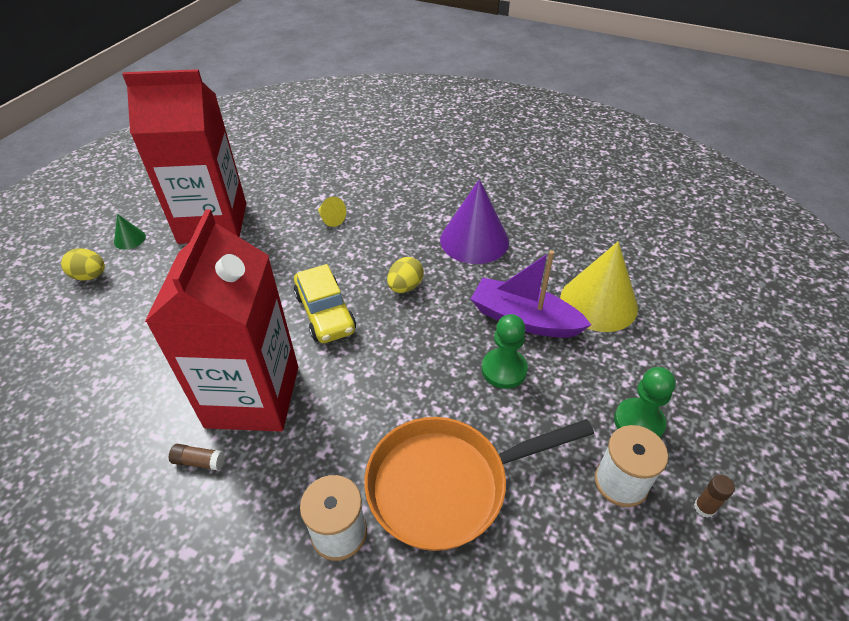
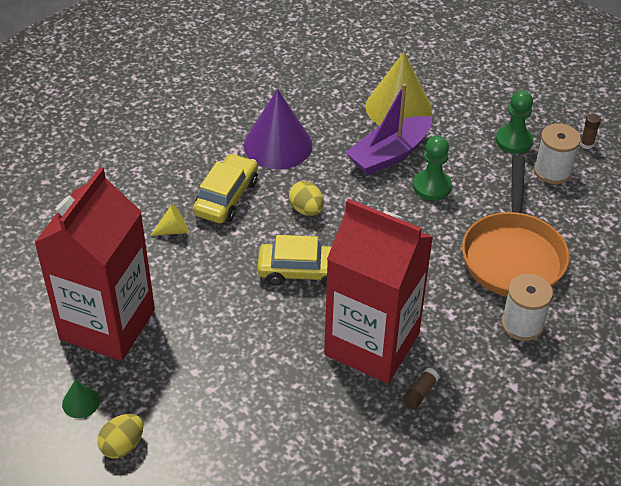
camera: 65 degrees left, 0 degrees up
(387, 233) = (226, 197): none -> yellow car

